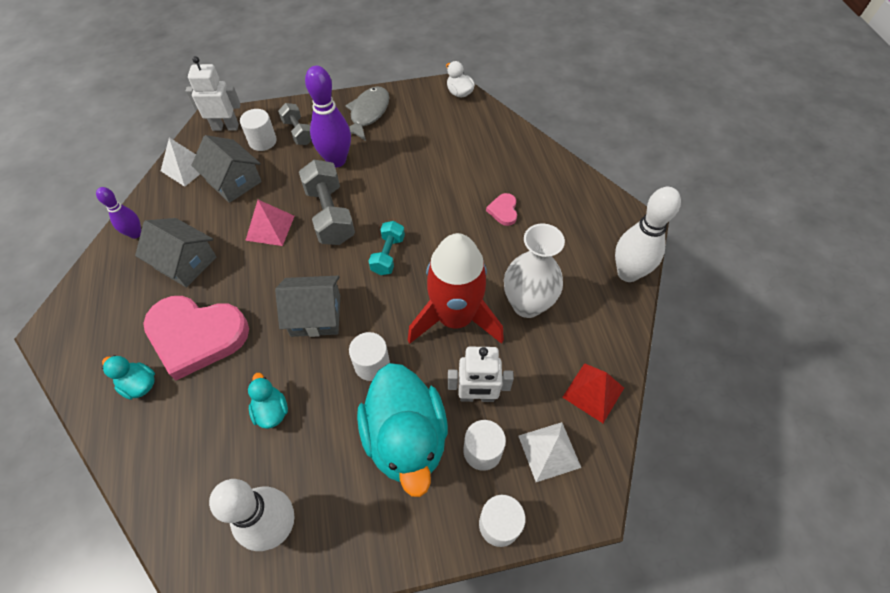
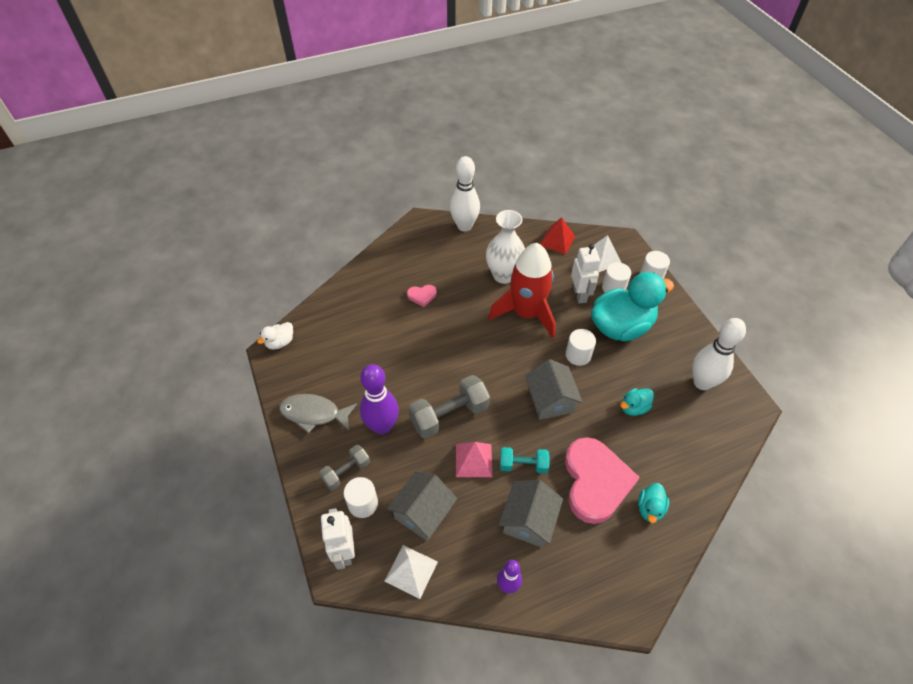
camera: 100 degrees left, 5 degrees down
(388, 255) = (482, 363): turquoise dumbbell -> turquoise dumbbell (523, 465)

